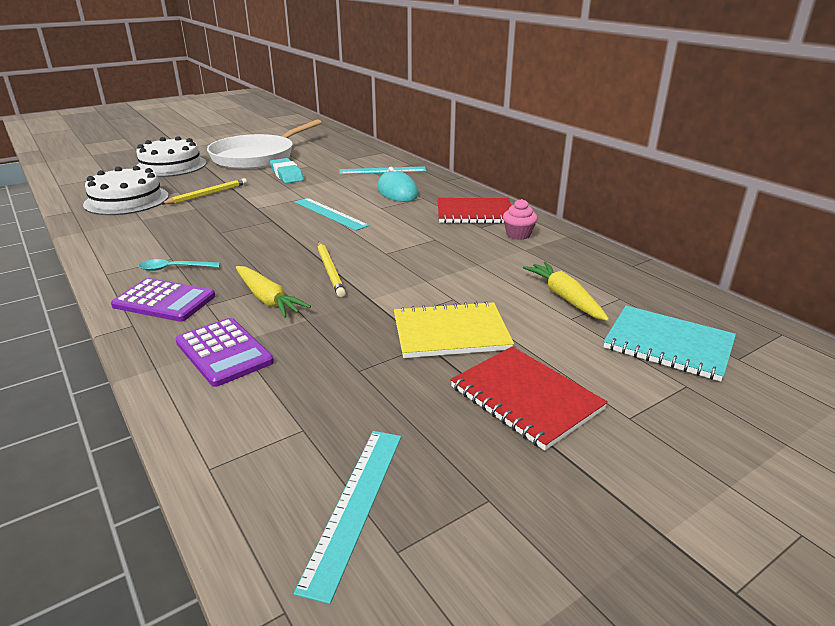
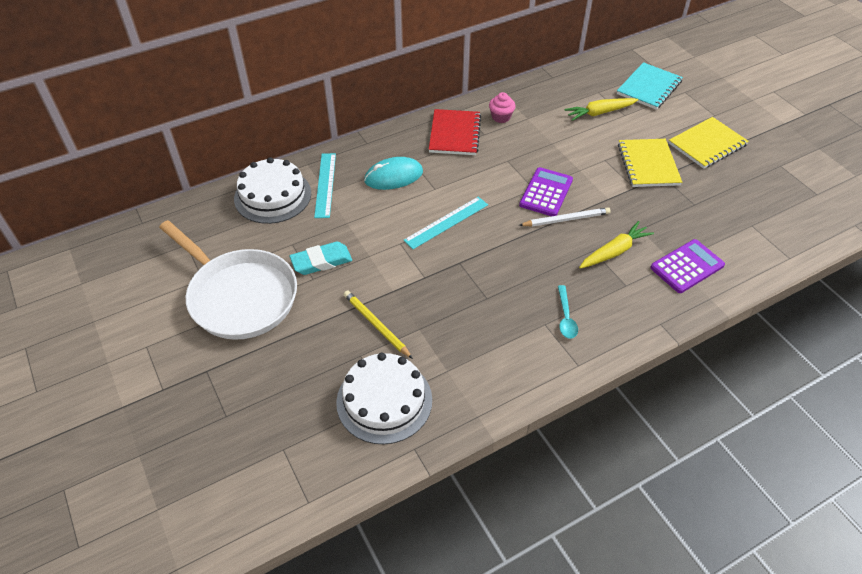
camera: 85 degrees left, 20 degrees up
(164, 301) = (623, 312): purple calculator -> purple calculator (546, 192)
(171, 166) = (252, 385): white cake -> white cake (273, 196)
(330, 270) = (566, 219): yellow pencil -> white pencil
(355, 505) = (797, 206): turquoise ruler -> none
(525, 398) = (707, 144): red notebook -> yellow notebook

